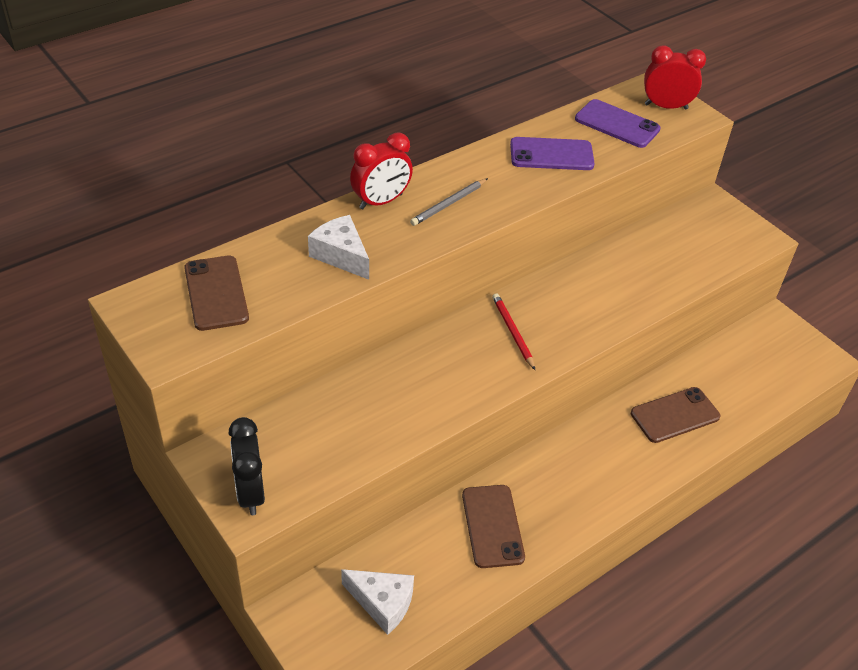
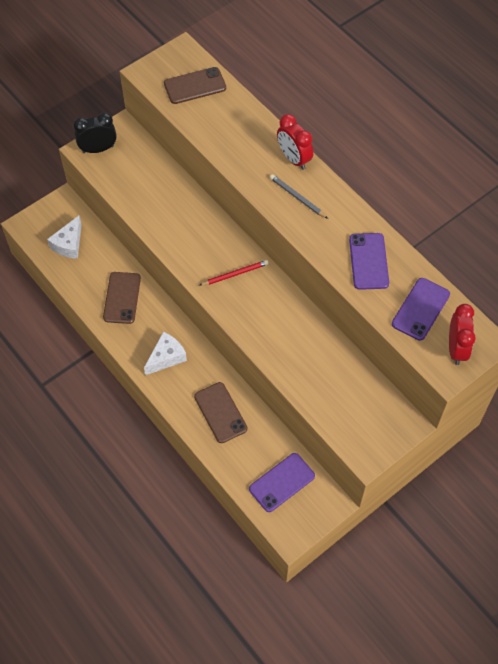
camera: 90 degrees right, 15 degrees up
(341, 255) = (235, 142): white cheese -> white cheese (166, 357)
(492, 526) = (122, 298): brown phone -> brown phone turned 75 degrees counterclockwise
(761, 361) = (282, 482): none -> purple phone

